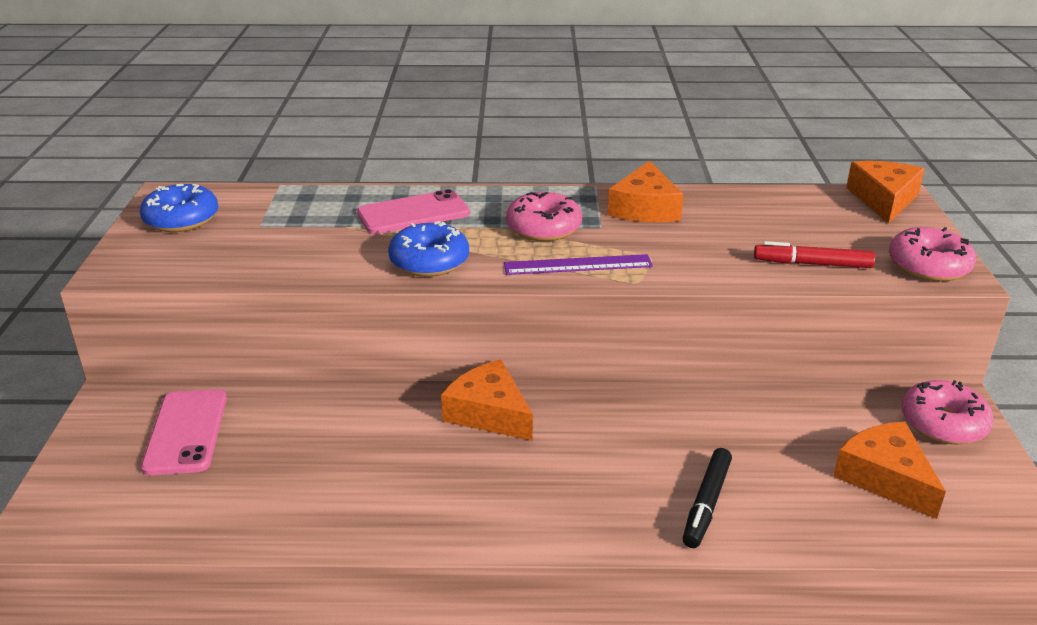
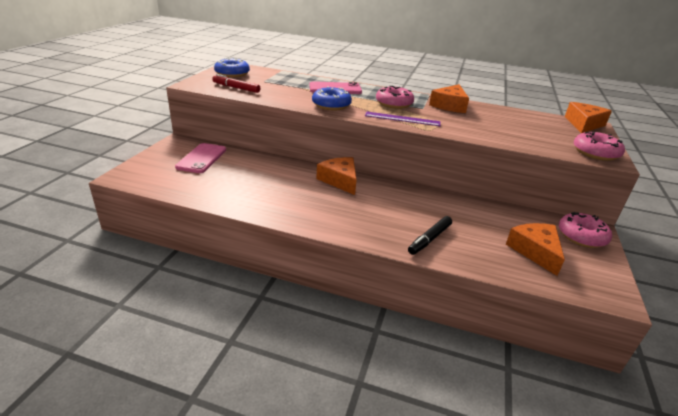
camera: 15 degrees right, 0 degrees up
(812, 264) = (528, 140): red marker -> red marker (236, 88)

